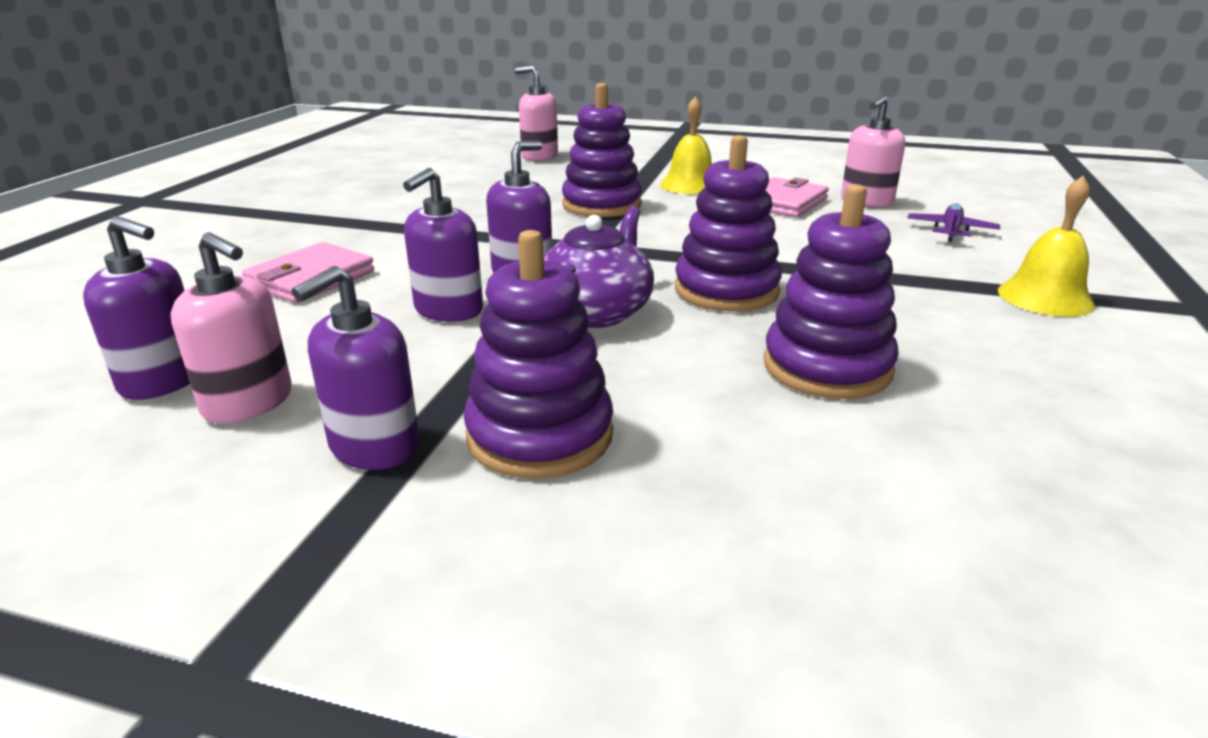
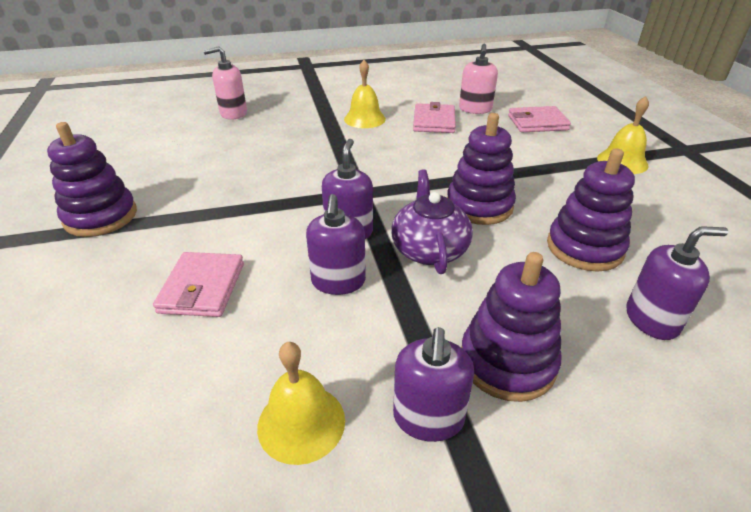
camera: 30 degrees left, 10 degrees up
(164, 380) = (209, 433): purple soap dispenser -> purple soap dispenser (652, 319)
(248, 402) = (301, 423): pink soap dispenser -> yellow bell
(601, 205) = (329, 152): purple stacking toy -> purple stacking toy (101, 217)
(951, 230) = (537, 123): purple plane -> pink wallet

